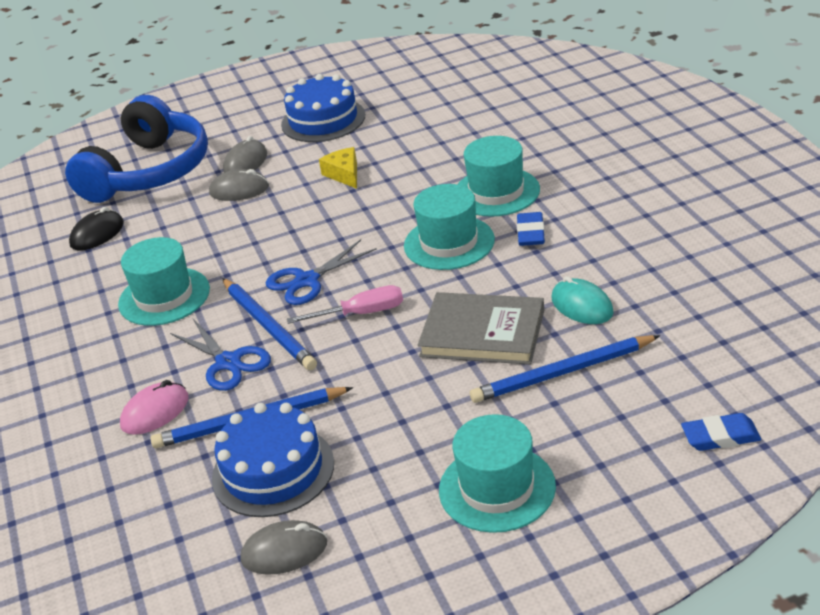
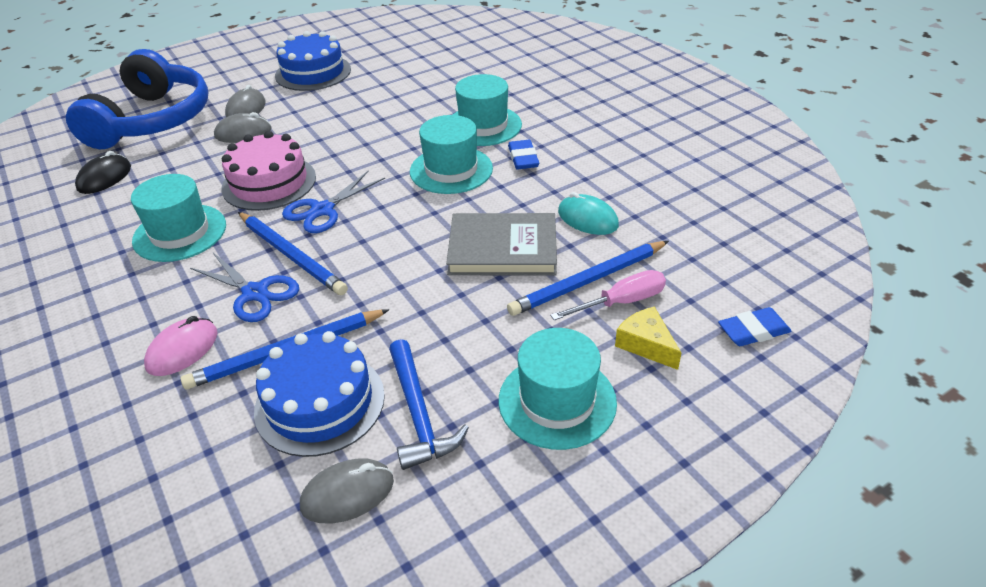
camera: 15 degrees left, 5 degrees up
(258, 247) = (269, 182): none -> pink cake
(344, 174) = (341, 116): yellow cheese -> yellow cheese (646, 344)
(361, 313) = (382, 237): pink screwdriver -> pink screwdriver (621, 302)
(362, 488) = (418, 414): none -> blue hammer

